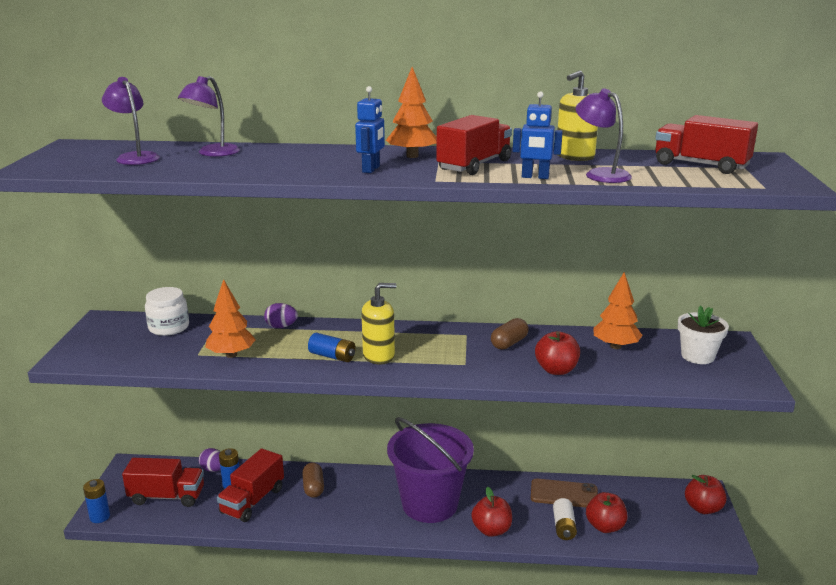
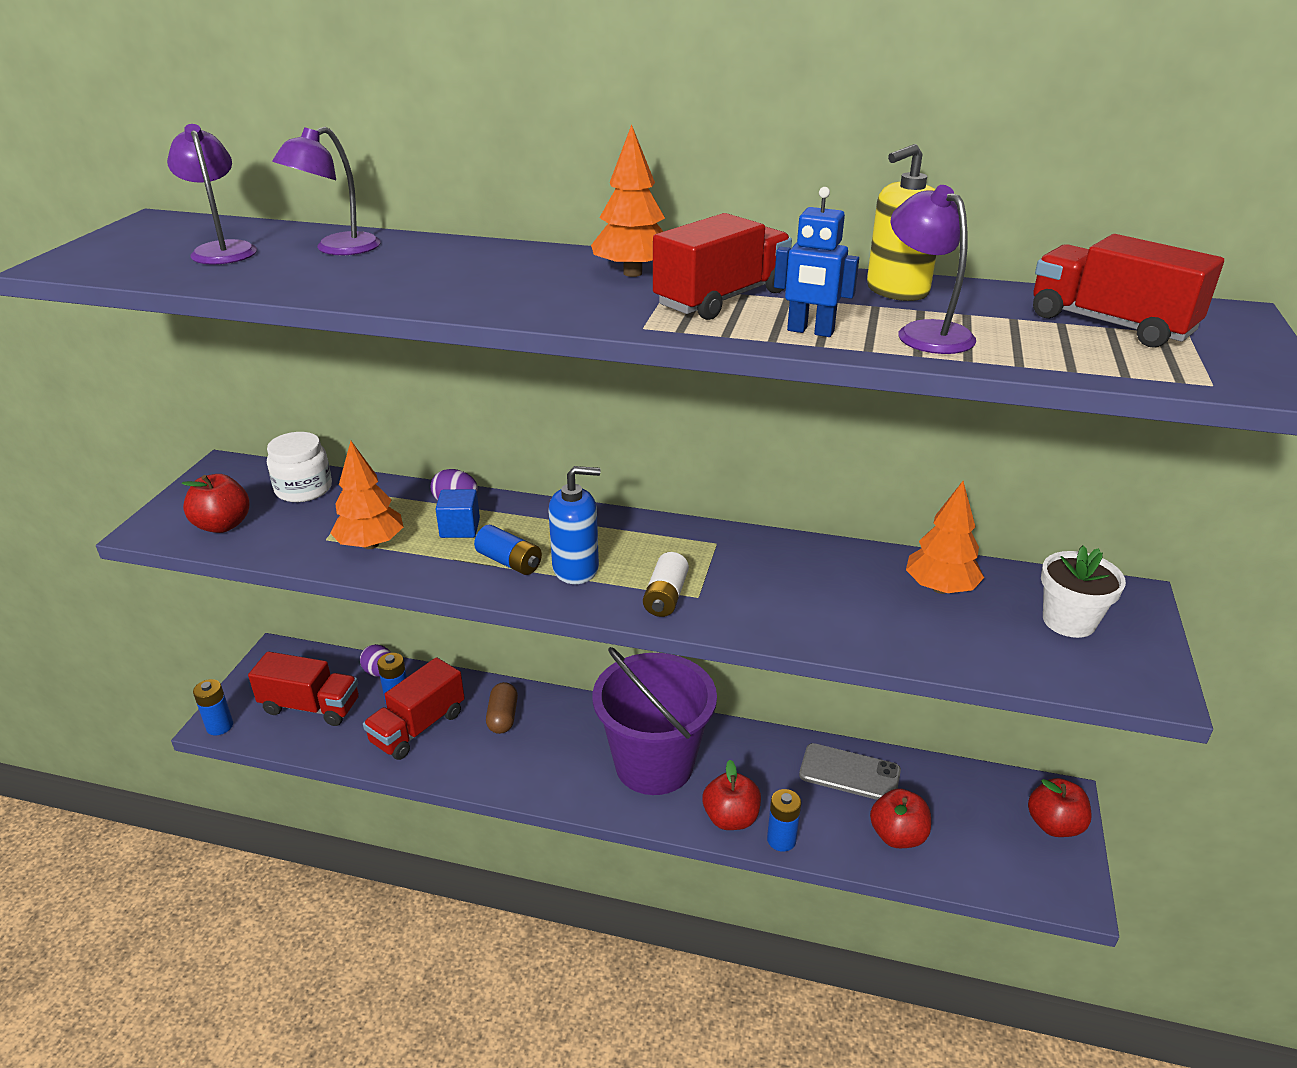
camera: 10 degrees right, 10 degrees up
(290, 340) = (460, 528): none -> blue cube
(371, 169) = (554, 297): blue robot -> none
(379, 356) = (576, 568): yellow soap dispenser -> blue soap dispenser
(509, 343) = (776, 565): brown capsule -> none
(529, 538) = (781, 840): none -> blue battery
(556, 370) = (834, 623): red apple -> red apple (223, 525)
(564, 494) = (849, 773): brown phone -> grey phone
(564, 527) = (836, 827): white battery -> white battery (665, 597)

